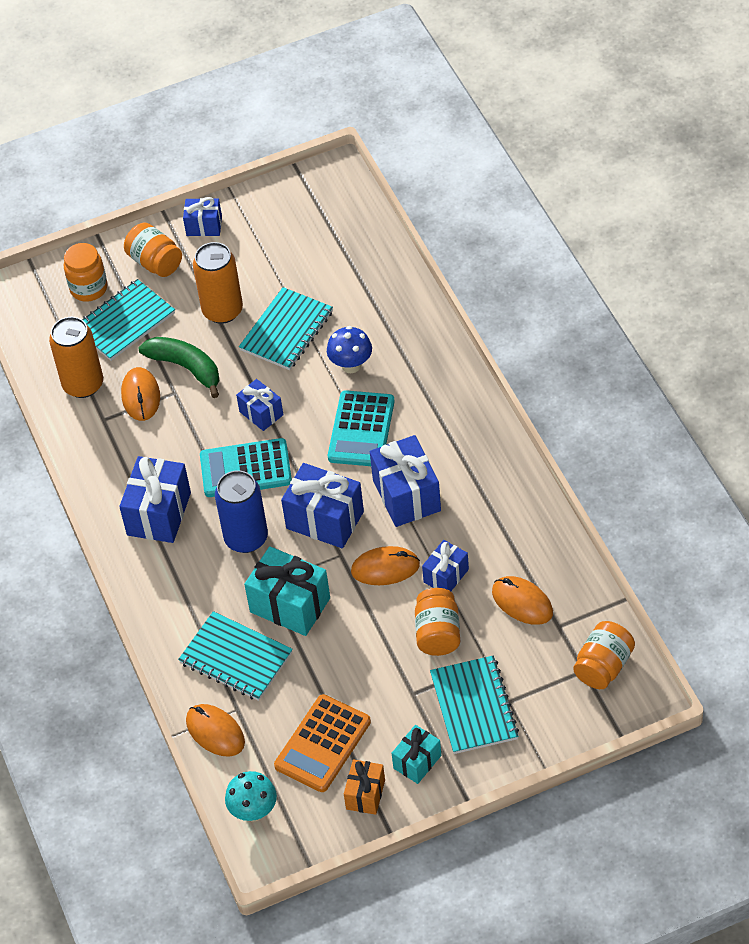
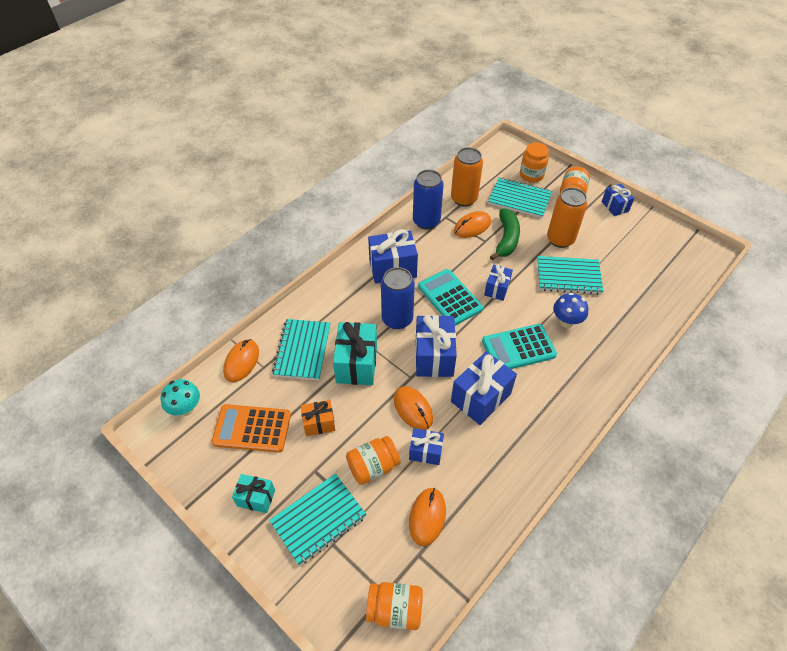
camera: 60 degrees right, 0 degrees up
(98, 444) = (426, 221): none -> blue can
(365, 794) = (218, 473): orange gift -> orange gift (319, 423)

